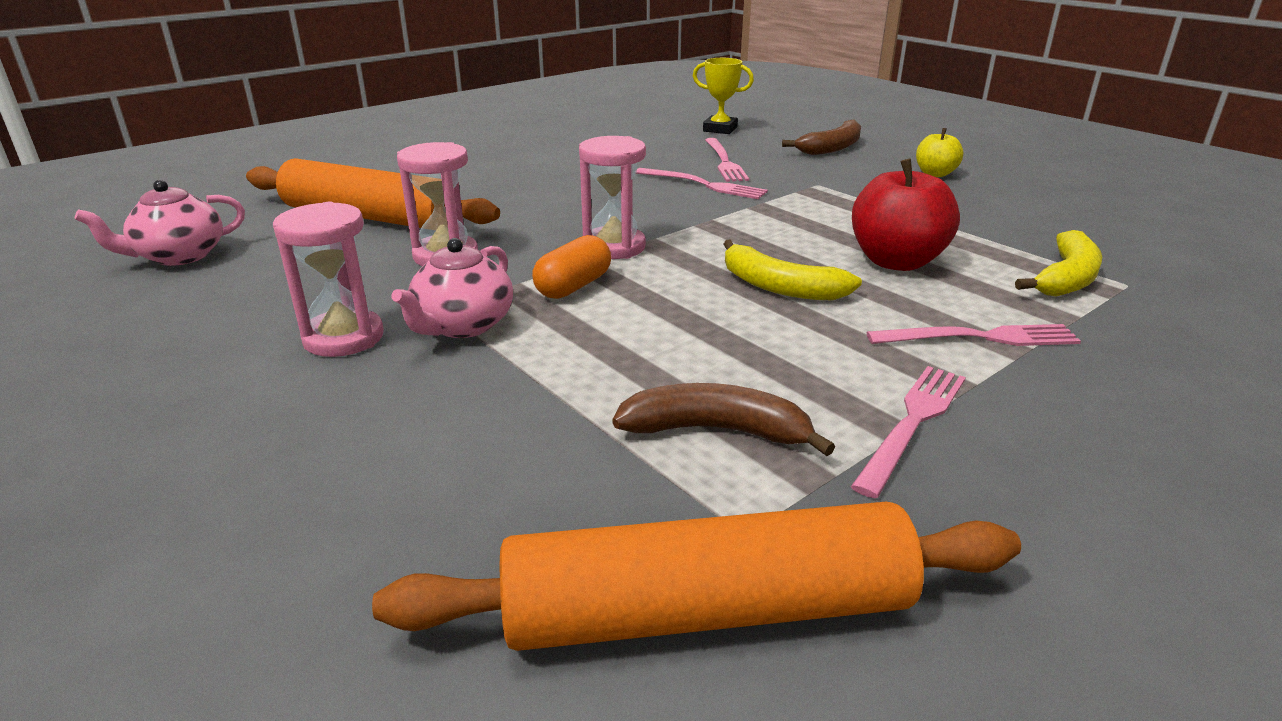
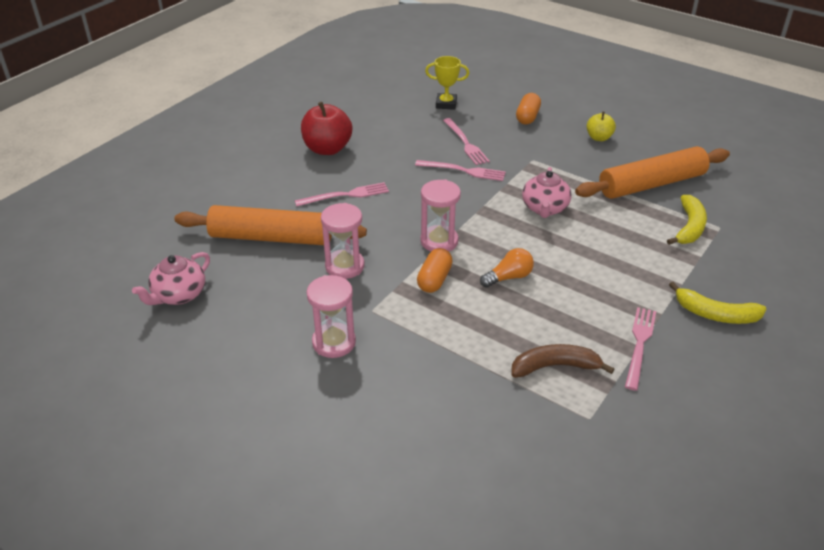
camera: 15 degrees left, 10 degrees up
(463, 325) = (392, 321): pink teapot -> pink teapot (545, 208)
(701, 299) = (508, 277): none -> orange light bulb
(706, 610) = (589, 457): orange rolling pin -> orange rolling pin (651, 184)
(780, 287) = (546, 260): yellow banana -> yellow banana (715, 314)
(832, 148) = (527, 117): brown banana -> orange capsule
(896, 261) = (600, 228): red apple -> red apple (327, 149)
(979, 338) = (656, 281): pink fork -> pink fork (345, 195)

